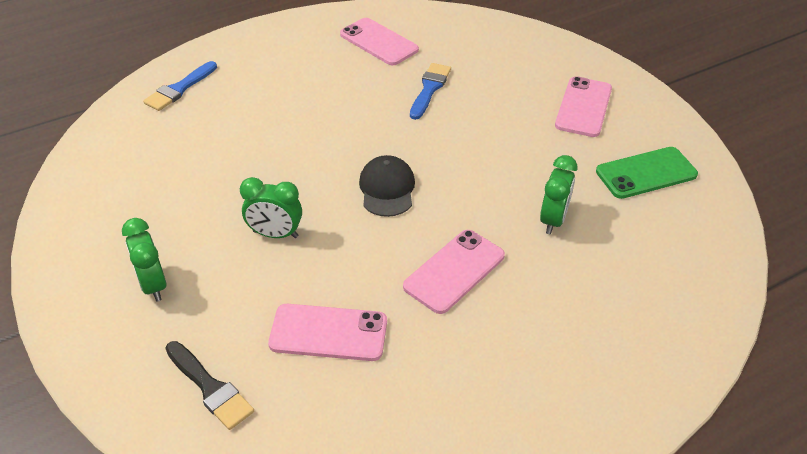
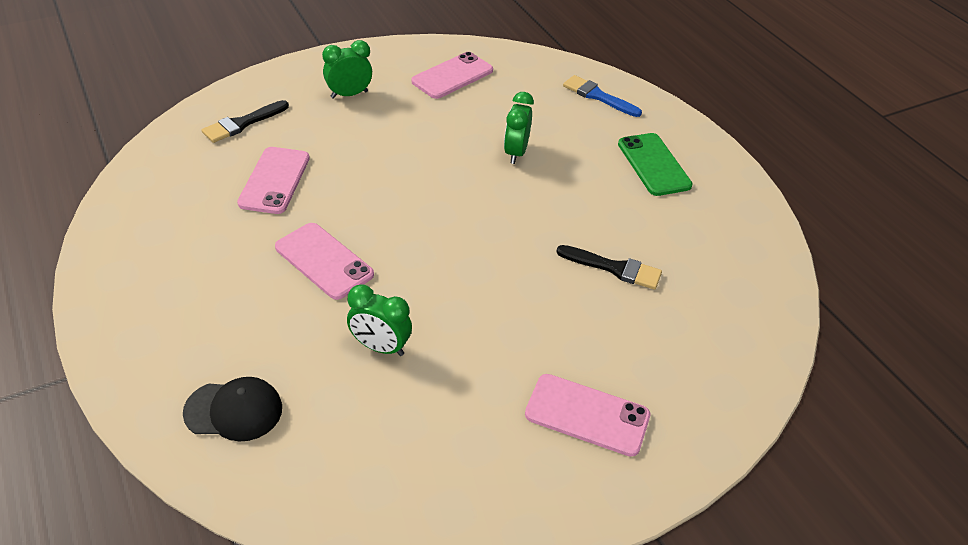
camera: 90 degrees right, 0 degrees up
(275, 234) = (393, 153): green clock -> green clock (516, 153)
(378, 42) = (704, 232): pink phone -> pink phone (452, 76)
(387, 189) = (444, 223): black cap -> black cap (234, 410)
(429, 89) = (614, 268): blue brush -> black brush
(646, 173) = (450, 456): green phone -> green phone (653, 165)

